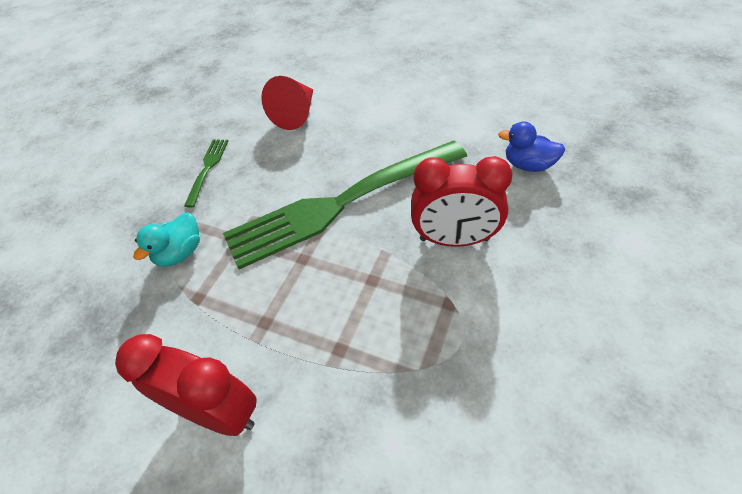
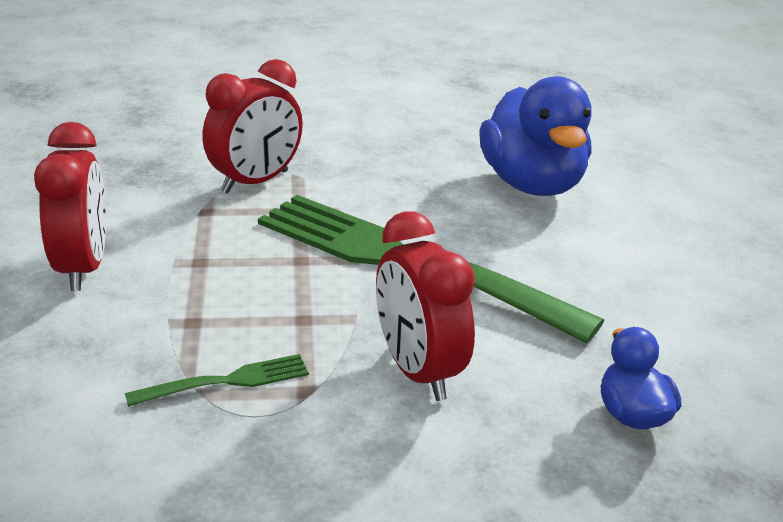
camera: 55 degrees right, 20 degrees down
(180, 253) = (255, 182): turquoise duck -> red clock
(208, 168) = (385, 157): green fork -> green fork (227, 381)
(296, 114) = (532, 184): red cone -> blue duck

